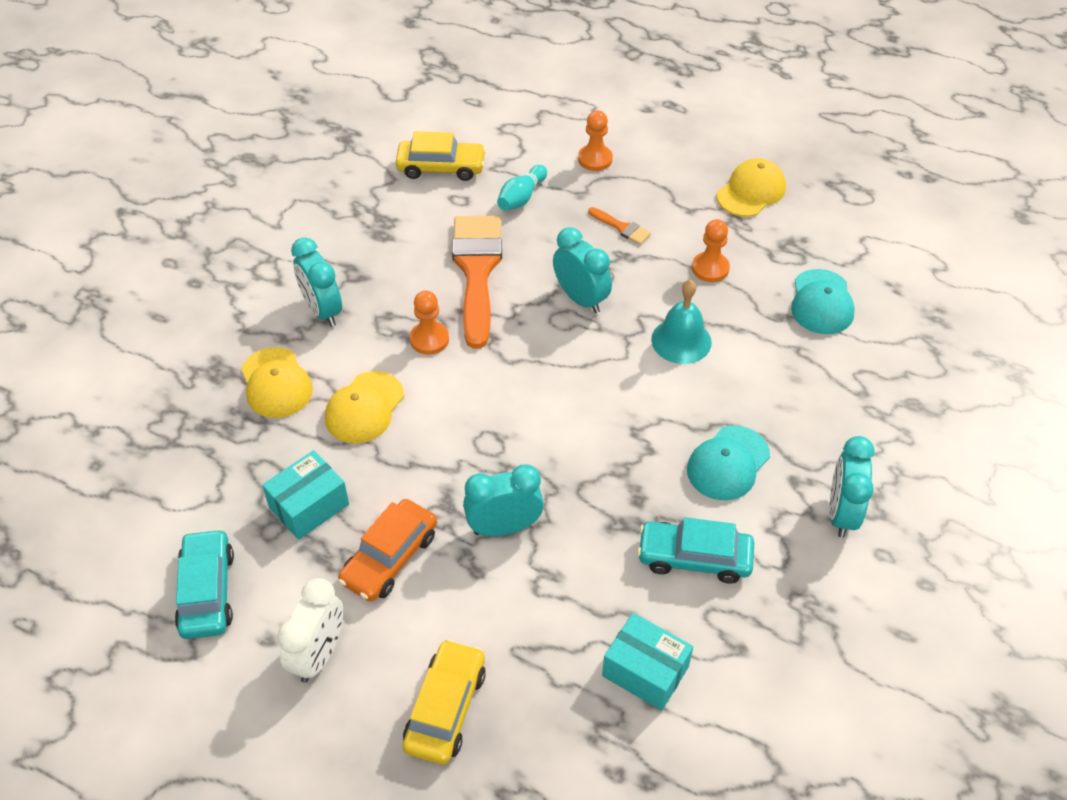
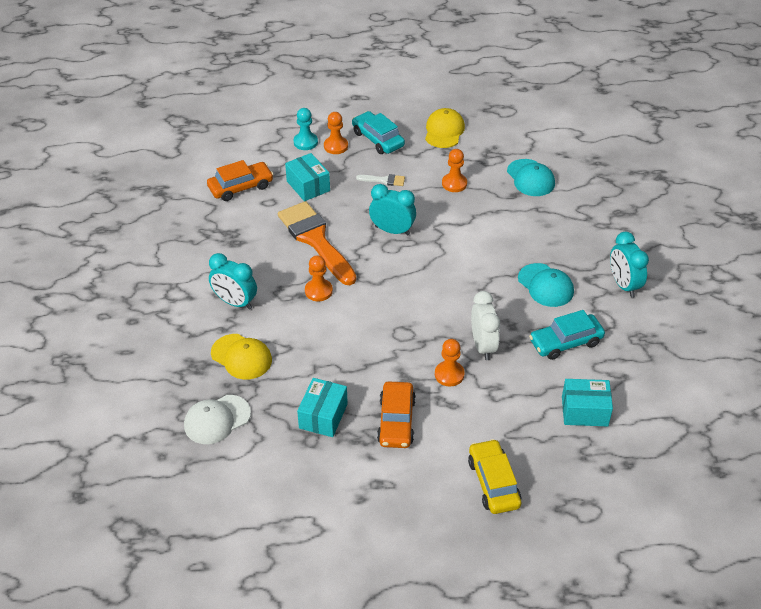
camera: 30 degrees left, 5 degrees down
(188, 449) = (217, 419): none -> white cap
(207, 591) = (300, 492): turquoise car -> turquoise car (378, 139)
(319, 655) = (398, 491): white clock -> white clock (483, 346)
(364, 408) = (310, 347): yellow cap -> none
(441, 167) = (241, 187): yellow car -> orange car
(504, 527) = (449, 374): turquoise clock -> orange pawn
(521, 197) = (308, 186): turquoise bowling pin -> turquoise box
(562, 140) = (305, 142): none -> turquoise pawn
(622, 227) = (384, 180): orange brush -> white brush
(681, 340) = (469, 230): turquoise bell -> none
(728, 463) = (545, 285): turquoise cap -> turquoise cap turned 45 degrees counterclockwise

